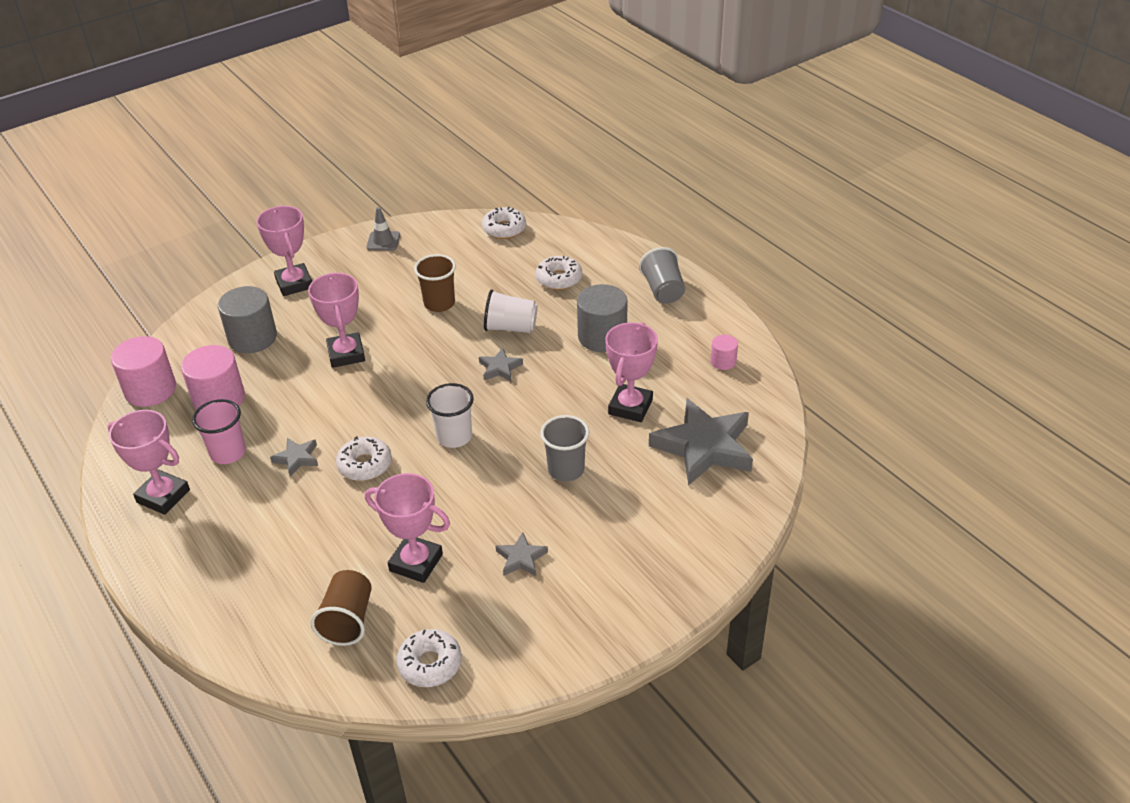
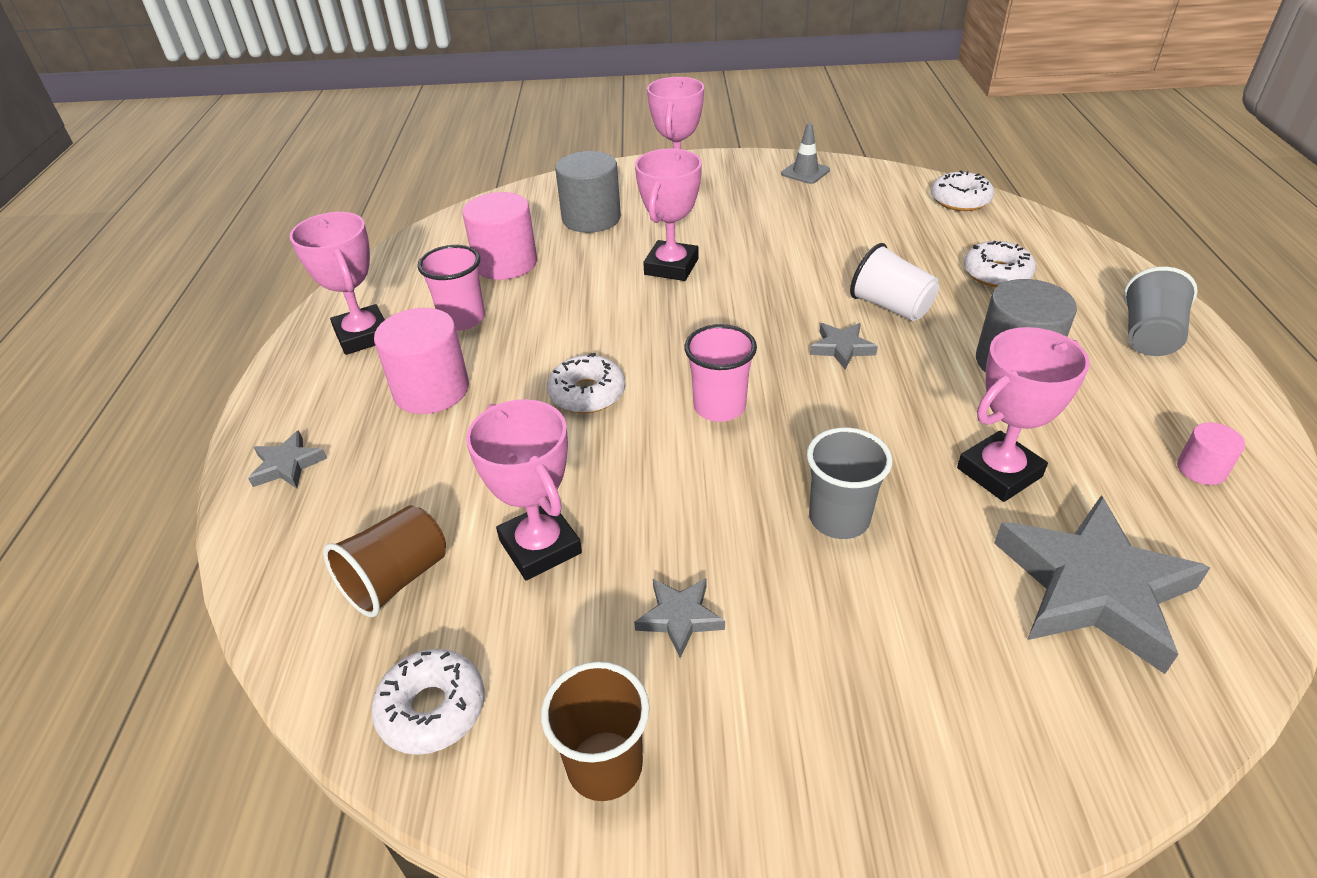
camera: 35 degrees right, 0 degrees up
(150, 390) = (454, 231): pink cylinder -> pink cylinder (431, 390)
(297, 458) = (522, 354): grey star -> grey star (287, 465)
(439, 303) = (820, 251): brown cup -> brown cup (605, 765)
(454, 437) = (719, 407): white cup -> pink cup

